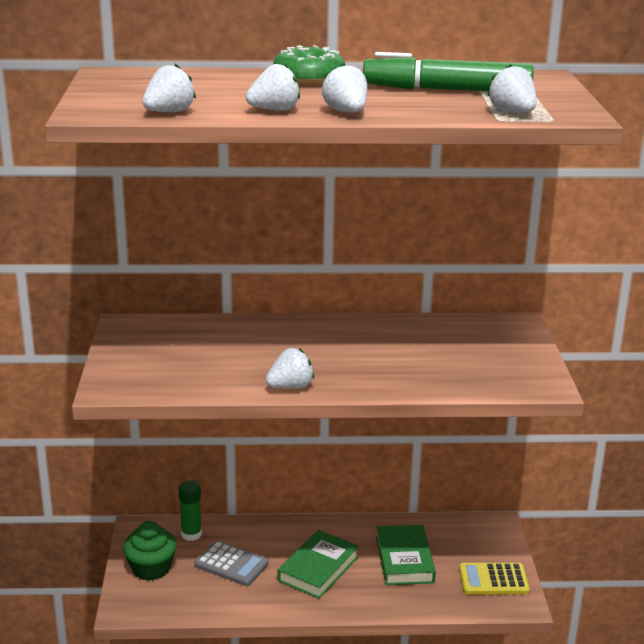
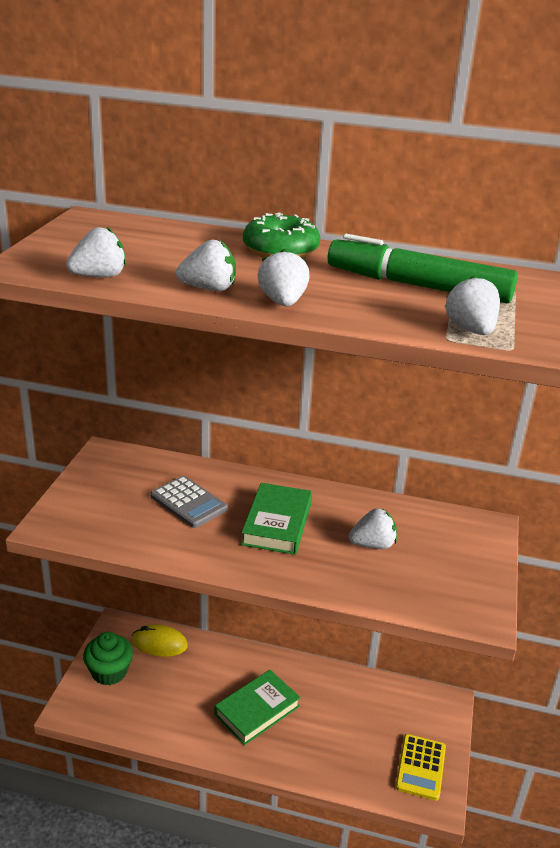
camera: 15 degrees right, 5 degrees up
(191, 534) = (159, 643): green glue stick -> yellow mouse
(231, 564) = (181, 685): grey calculator -> grey calculator (188, 502)
(290, 387) = (218, 560): white strawberry -> white strawberry (373, 545)
(404, 560) = (342, 721): green book -> green book (277, 523)
(493, 580) = (420, 767): yellow calculator -> yellow calculator turned 90 degrees counterclockwise

